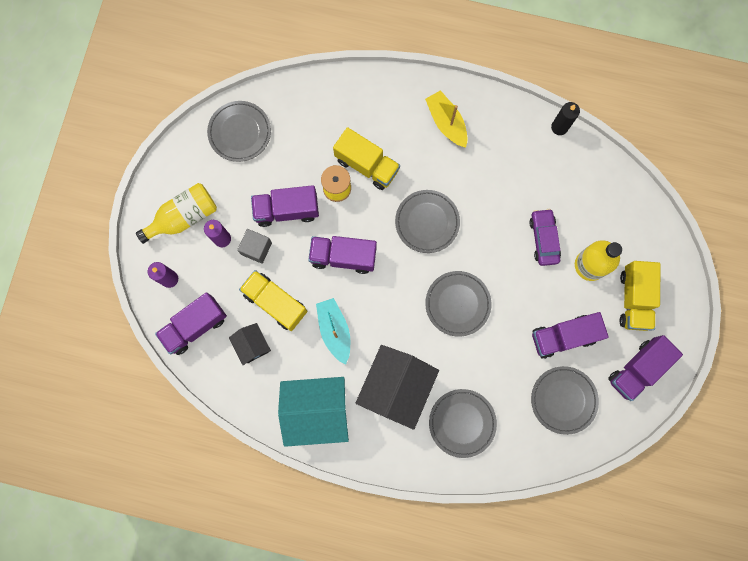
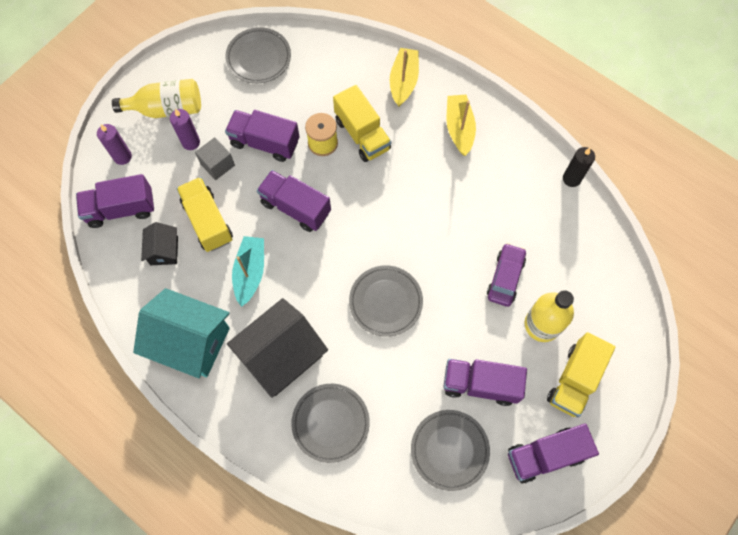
camera: 25 degrees right, 10 degrees down
(378, 99) = (403, 81): none -> yellow boat
(427, 222) = (394, 211): grey plate -> none

